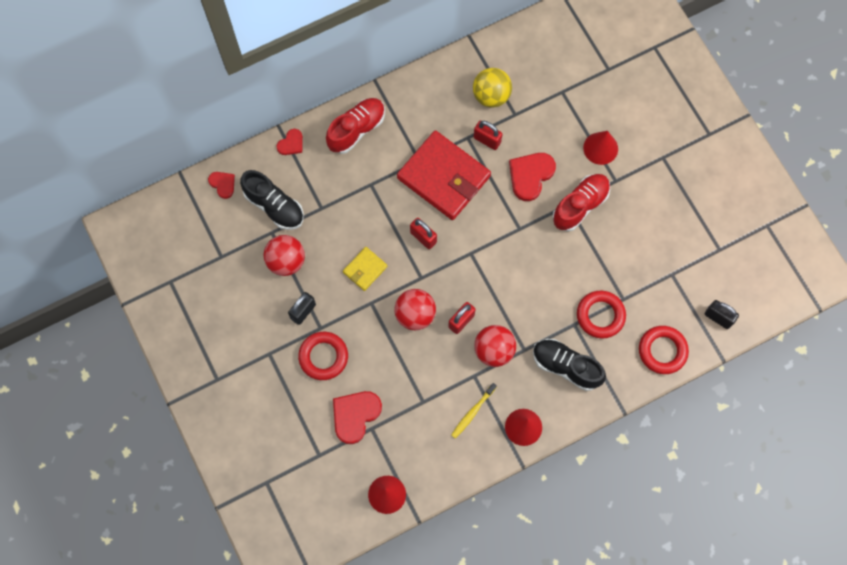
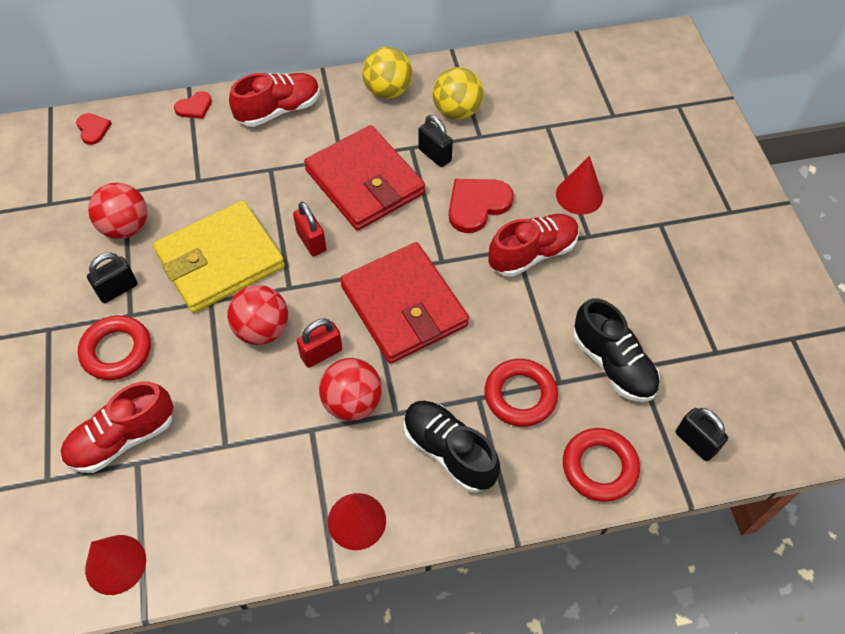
camera: 15 degrees right, 15 degrees down
(274, 206) = (142, 165): black shoe -> black shoe (612, 364)
(355, 415) = (122, 438): red heart -> red shoe
(365, 269) = (220, 260): yellow wallet -> yellow wallet, size x2.13
(433, 90) = (387, 91): none -> yellow ball
(472, 412) = (290, 479): yellow toothbrush -> none
(487, 140) = (435, 155): red padlock -> black padlock
(504, 271) = (404, 306): none -> red wallet

